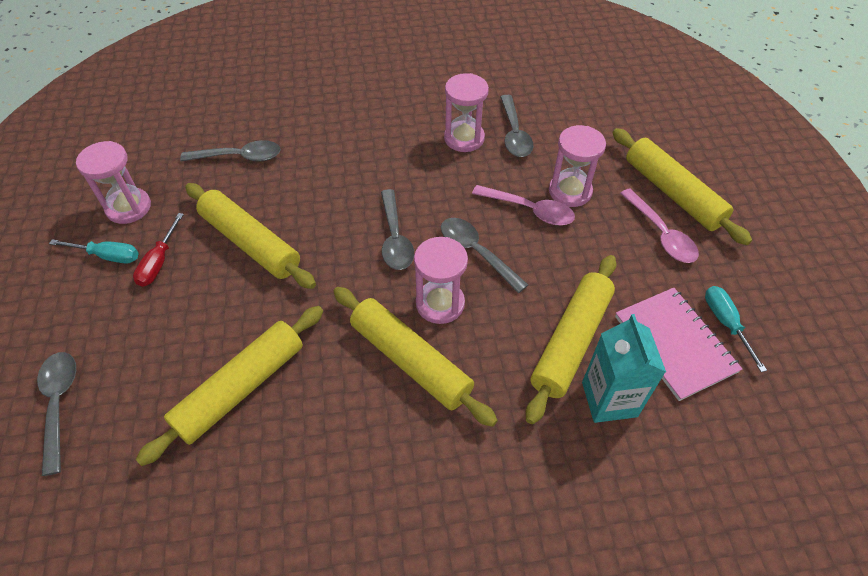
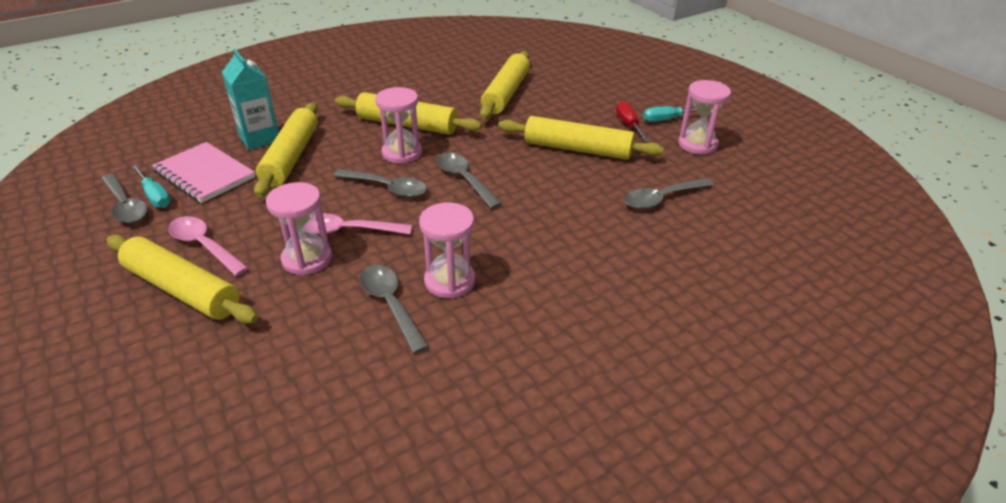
camera: 155 degrees right, 15 degrees down
(59, 404) = (599, 69): grey spoon -> grey spoon (125, 205)

